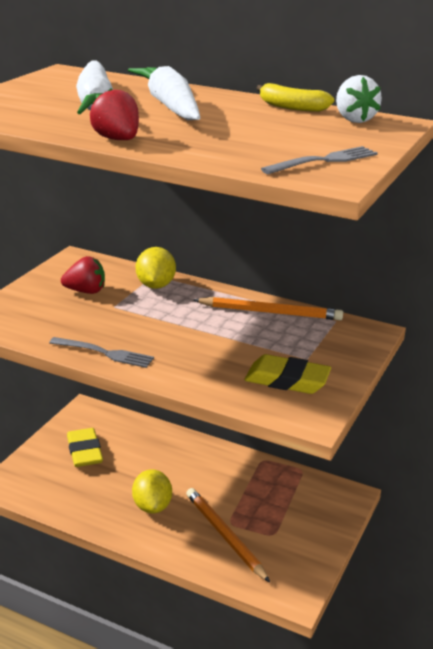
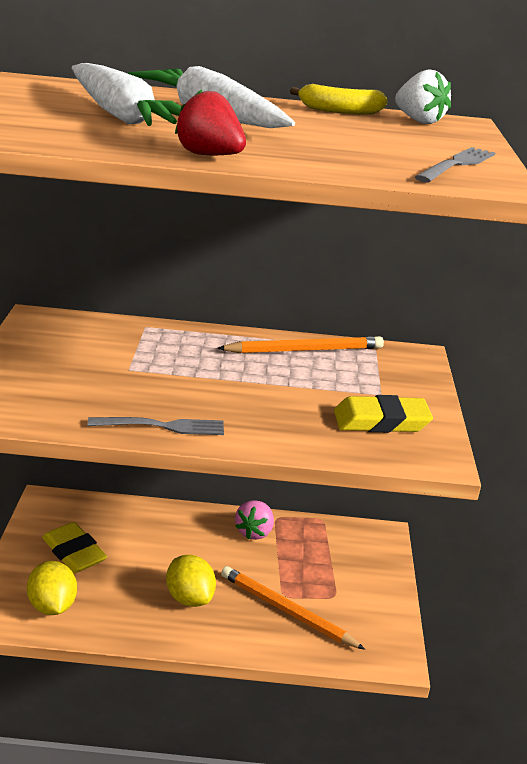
camera: 25 degrees left, 0 degrees up
(86, 291) = (80, 356): red strawberry -> none
(155, 285) = (157, 338): yellow lemon -> yellow lemon (52, 606)
(236, 467) = (254, 532): none -> pink strawberry

